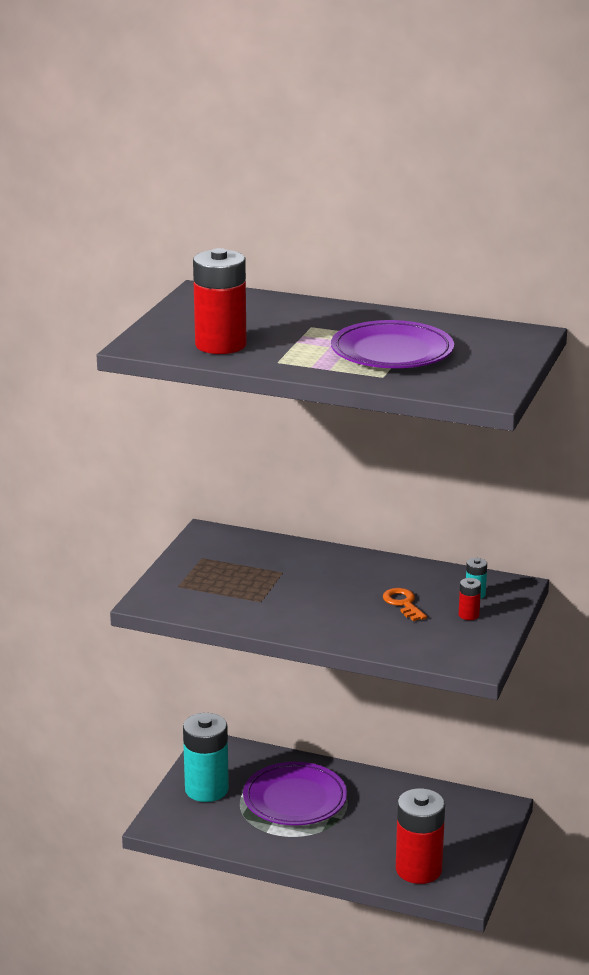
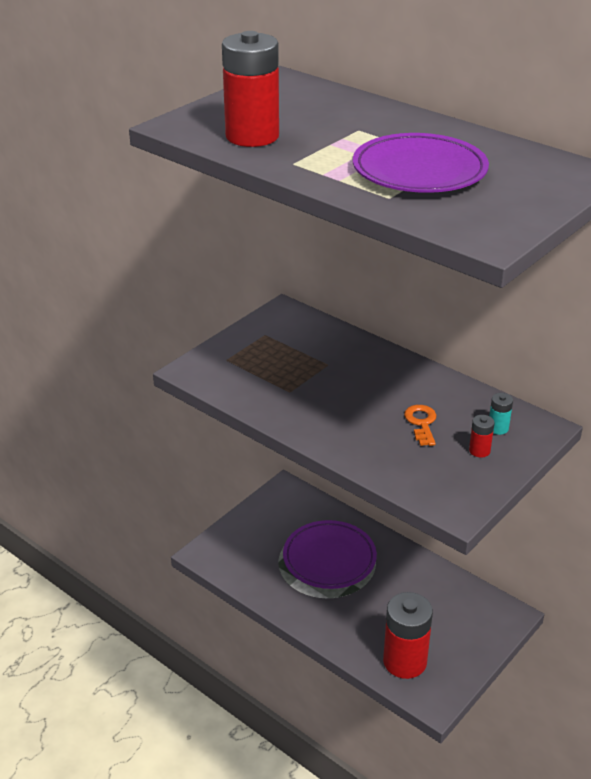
camera: 20 degrees right, 10 degrees up
(206, 789) = (260, 529): turquoise battery -> none

